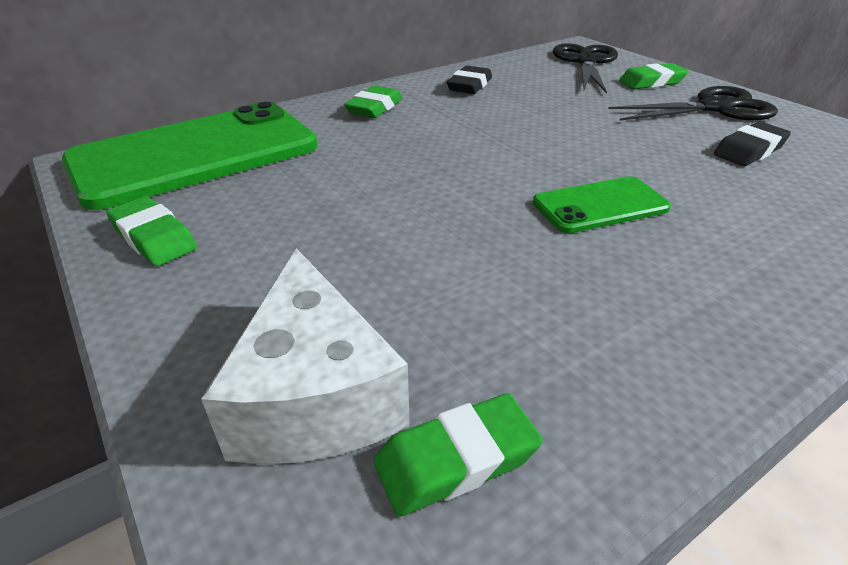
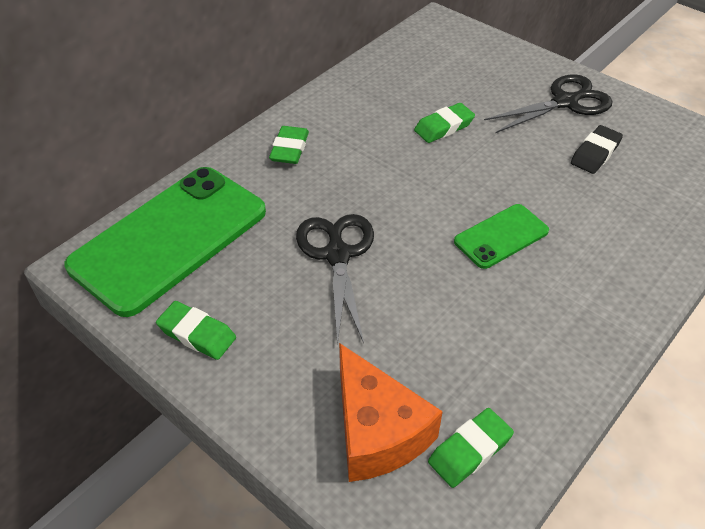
camera: 15 degrees left, 10 degrees up
(315, 394) = (377, 430): white cheese -> orange cheese
(469, 85) = (359, 102): black eraser -> none
(586, 62) = (449, 48): black scissors -> black scissors (337, 254)
(652, 82) = (511, 72): green eraser -> green eraser (444, 127)

